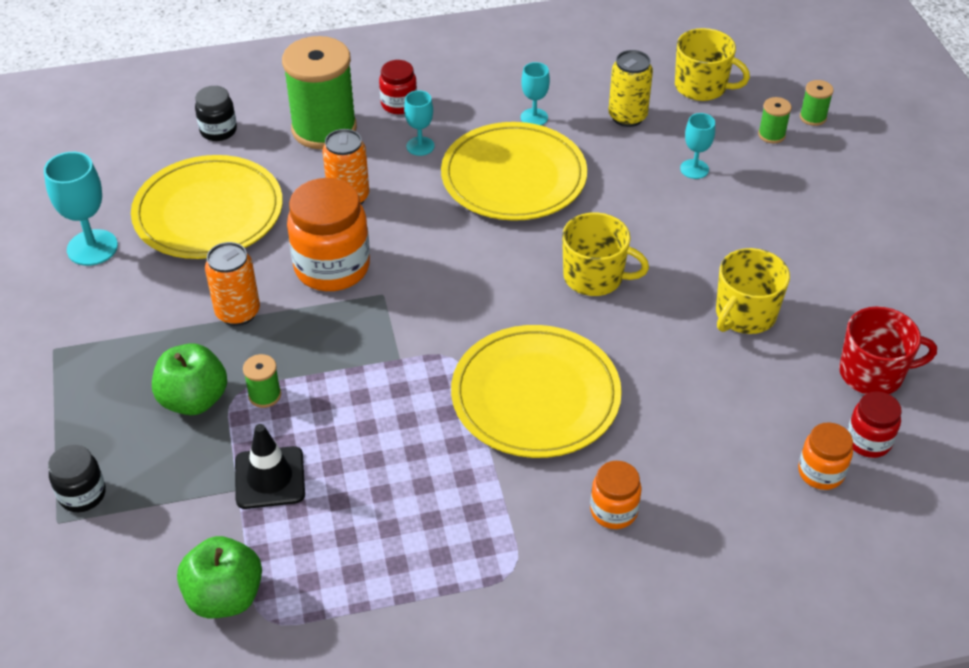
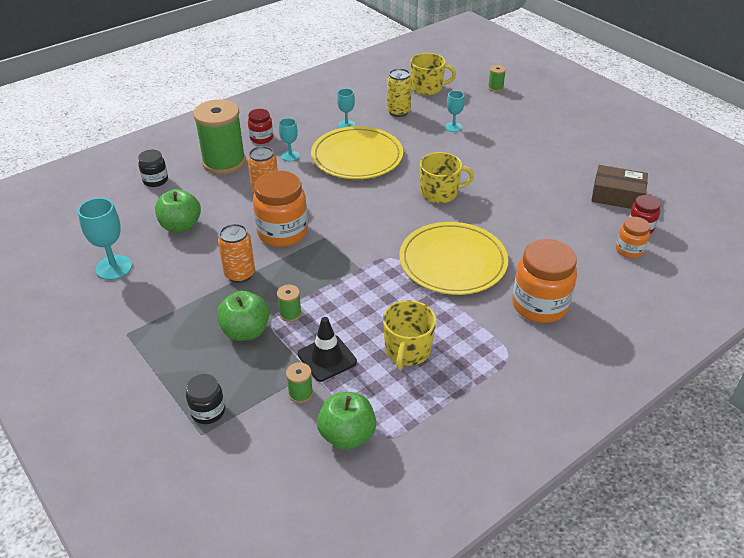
camera: 25 degrees left, 5 degrees down
(208, 213) = (181, 226): yellow plate -> green apple
(613, 511) = (539, 305): orange jar -> orange jar, size x1.86
(744, 314) = (533, 188): yellow mug -> yellow mug (407, 350)
(771, 135) = (481, 101): green spool -> green spool (300, 393)
(872, 373) = (617, 196): red mug -> brown box

